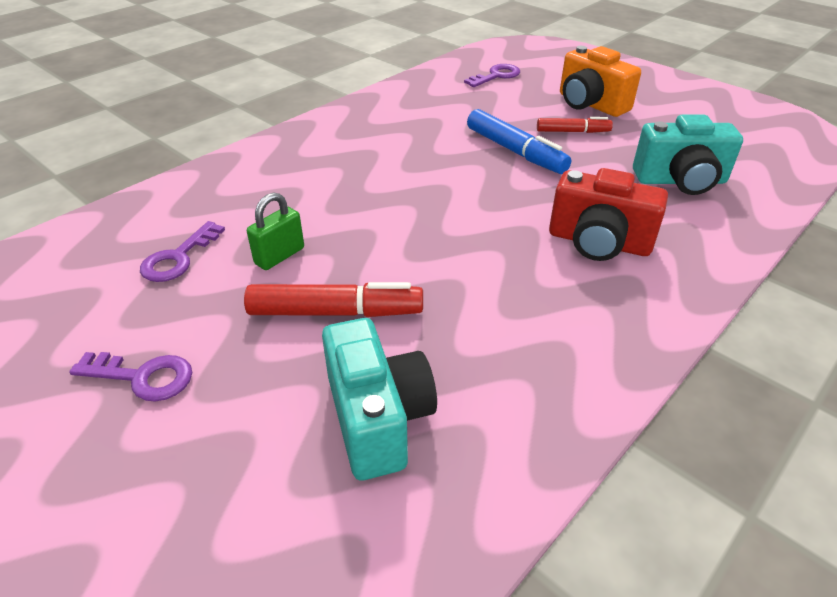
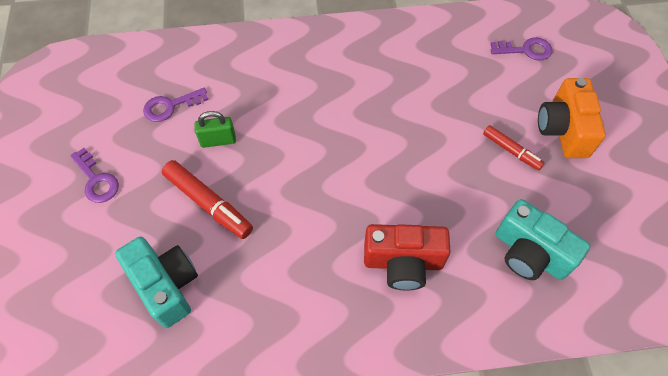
camera: 40 degrees right, 20 degrees up
(378, 418) = (166, 285): turquoise camera -> turquoise camera turned 60 degrees counterclockwise
(515, 151) = (445, 143): blue marker -> none
(598, 242) = (403, 263): red camera -> red camera turned 60 degrees counterclockwise

